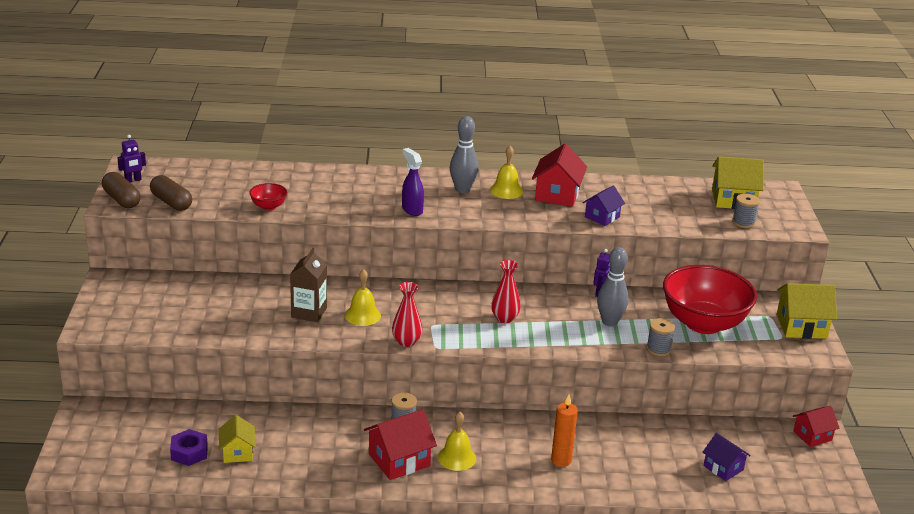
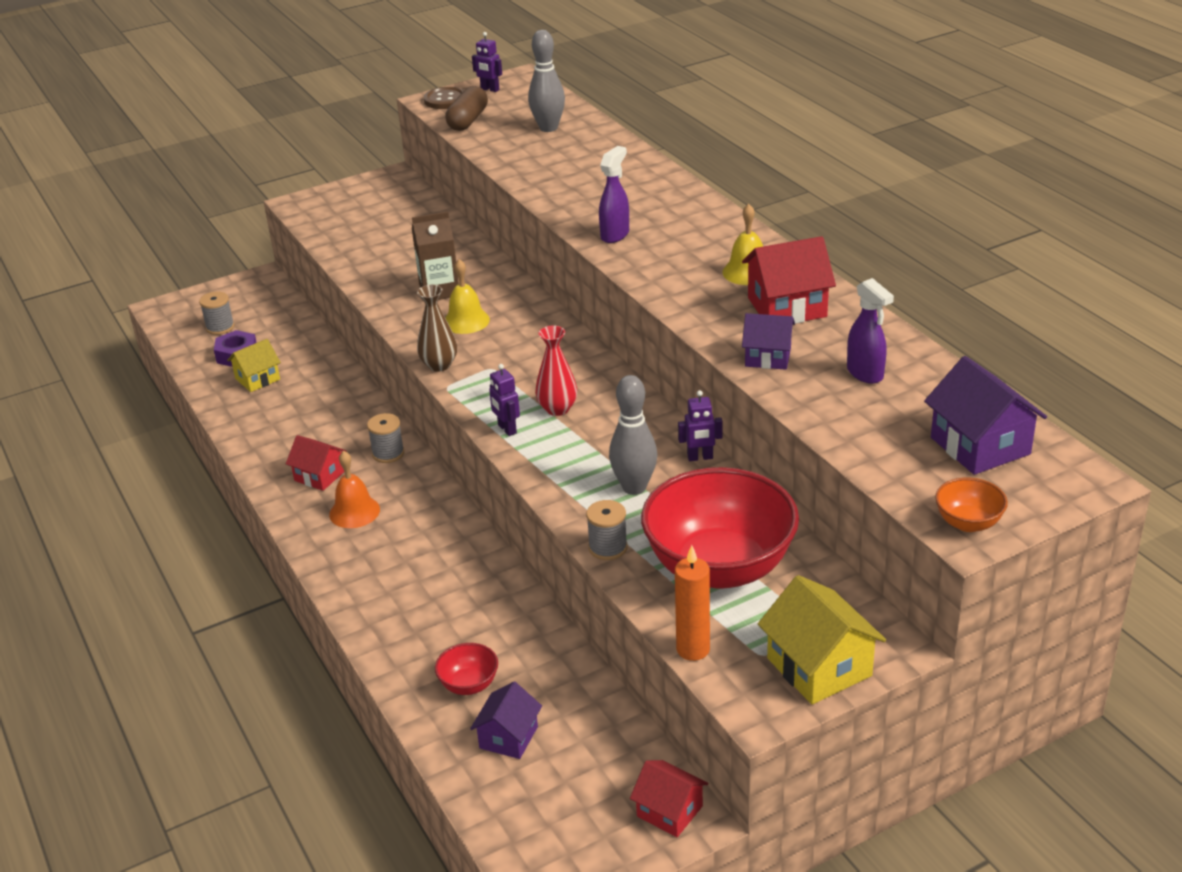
camera: 65 degrees right, 5 degrees up
(121, 199) = (445, 100): brown capsule -> brown button
(268, 206) = (520, 163): red bowl -> red bowl (469, 685)
(399, 460) = (319, 476): red house -> red house, size x0.64
(406, 342) = (439, 365): red vase -> brown vase
(457, 457) = (354, 512): yellow bell -> orange bell
(462, 189) = (709, 245): grey bowling pin -> grey bowling pin (548, 128)
(508, 342) = (507, 429): none -> purple robot
(561, 460) = (410, 589): orange candle -> orange candle (693, 649)
(644, 200) = (865, 374): none -> purple spray bottle
(733, 199) = (980, 446): yellow house -> purple house
(743, 222) = (914, 475): grey spool -> grey spool (220, 327)
(791, 225) = (968, 523): none -> orange bowl

